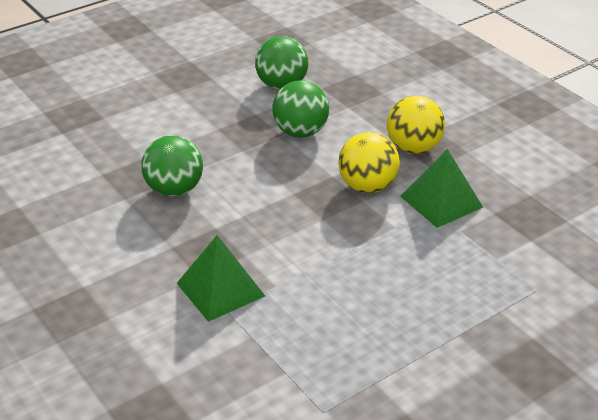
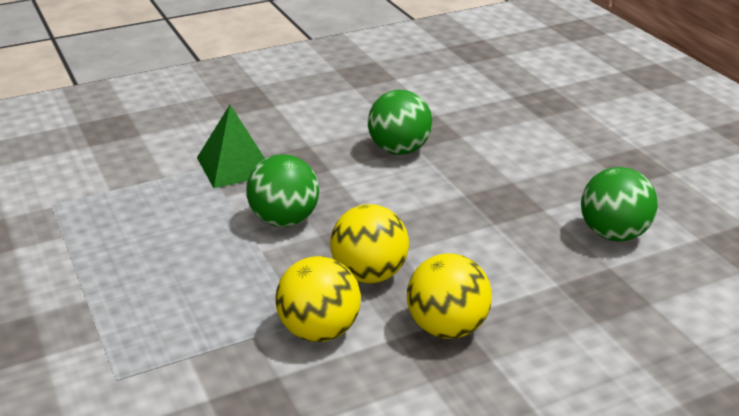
camera: 100 degrees right, 5 degrees down
(300, 132) = (498, 237): green ball -> green ball (284, 220)
(441, 201) = (319, 331): green pyramid -> yellow ball

